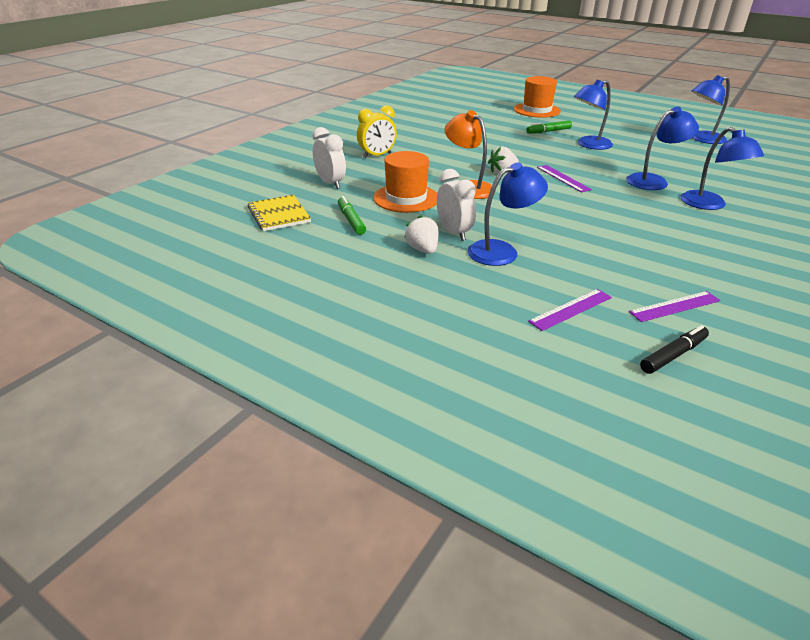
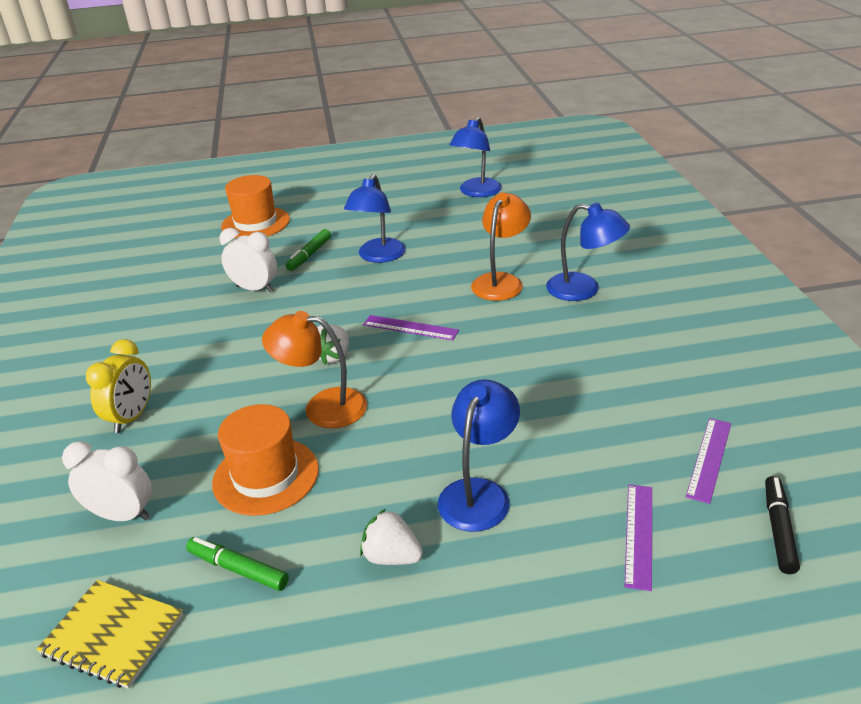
camera: 40 degrees left, 0 degrees up
(454, 233) = (394, 500): white clock -> white clock (255, 289)
(653, 181) = (501, 281): blue lamp -> orange lamp

